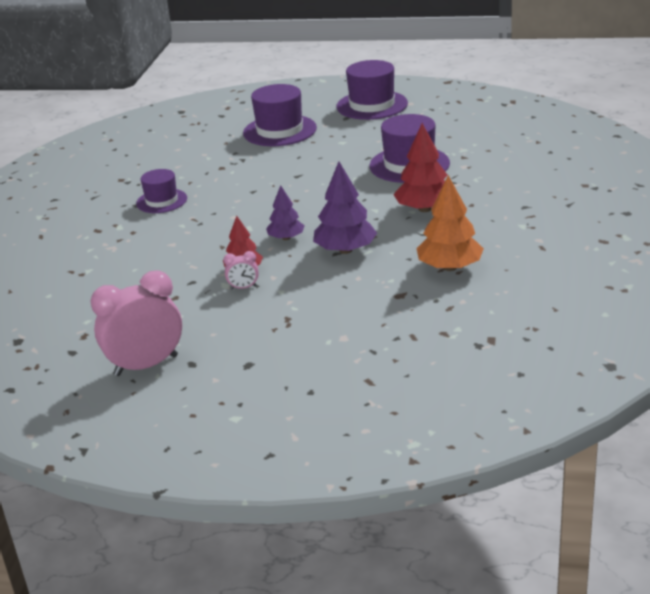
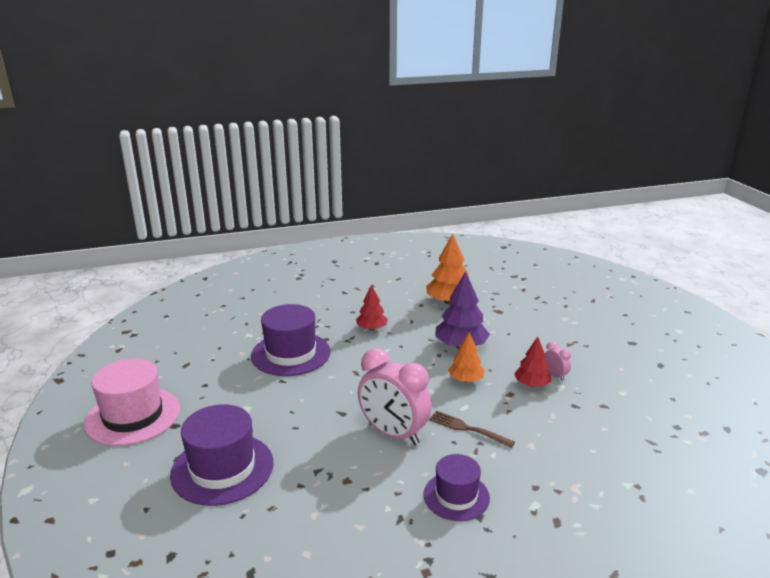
camera: 120 degrees left, 5 degrees down
(146, 365) = (688, 383): pink clock -> pink clock (393, 433)
(220, 222) = (468, 429): none -> brown fork
(286, 238) = (465, 379): purple tree -> orange tree
(372, 105) = (133, 416): purple hat -> pink hat
(424, 209) = (372, 328): red tree -> red tree, size x0.62

